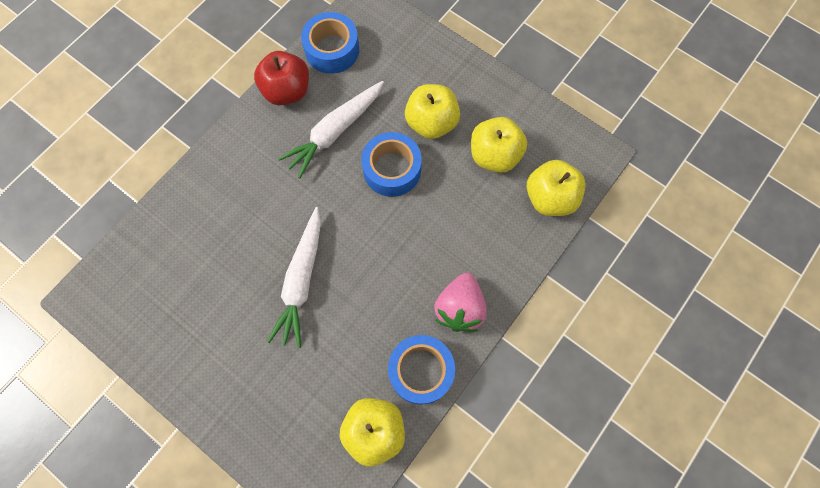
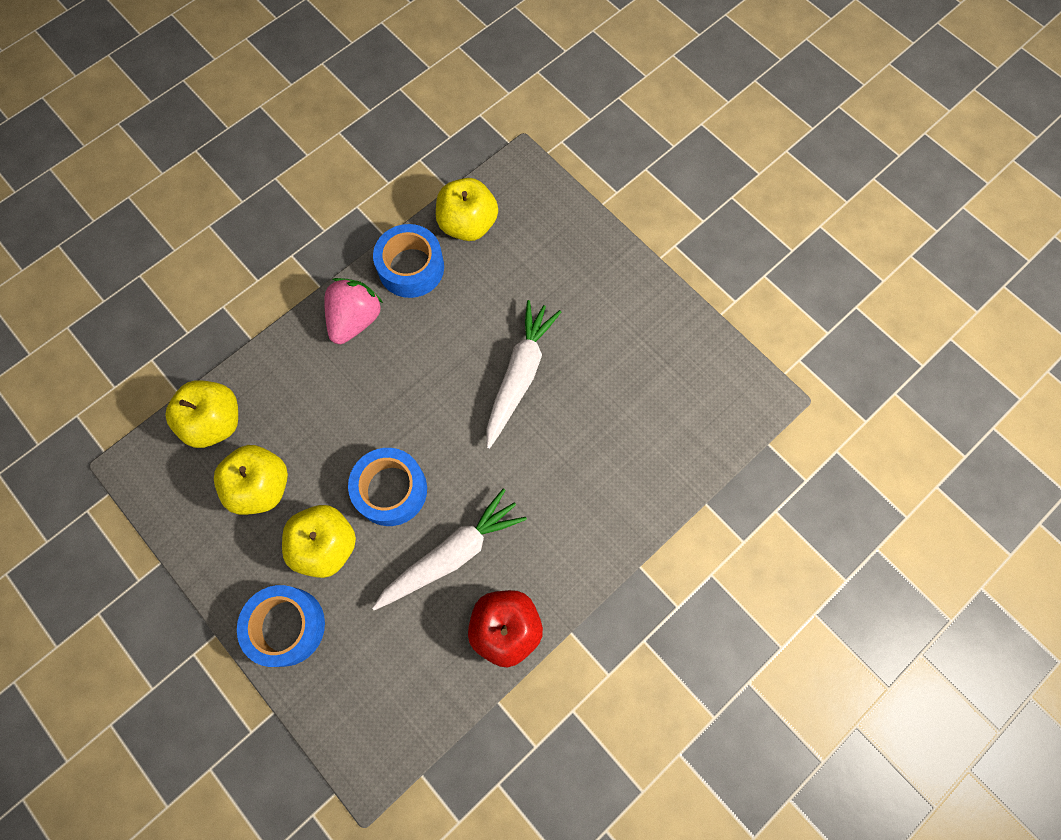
camera: 170 degrees left, 0 degrees up
(332, 50) = (434, 686): blue tape -> blue tape (286, 626)

